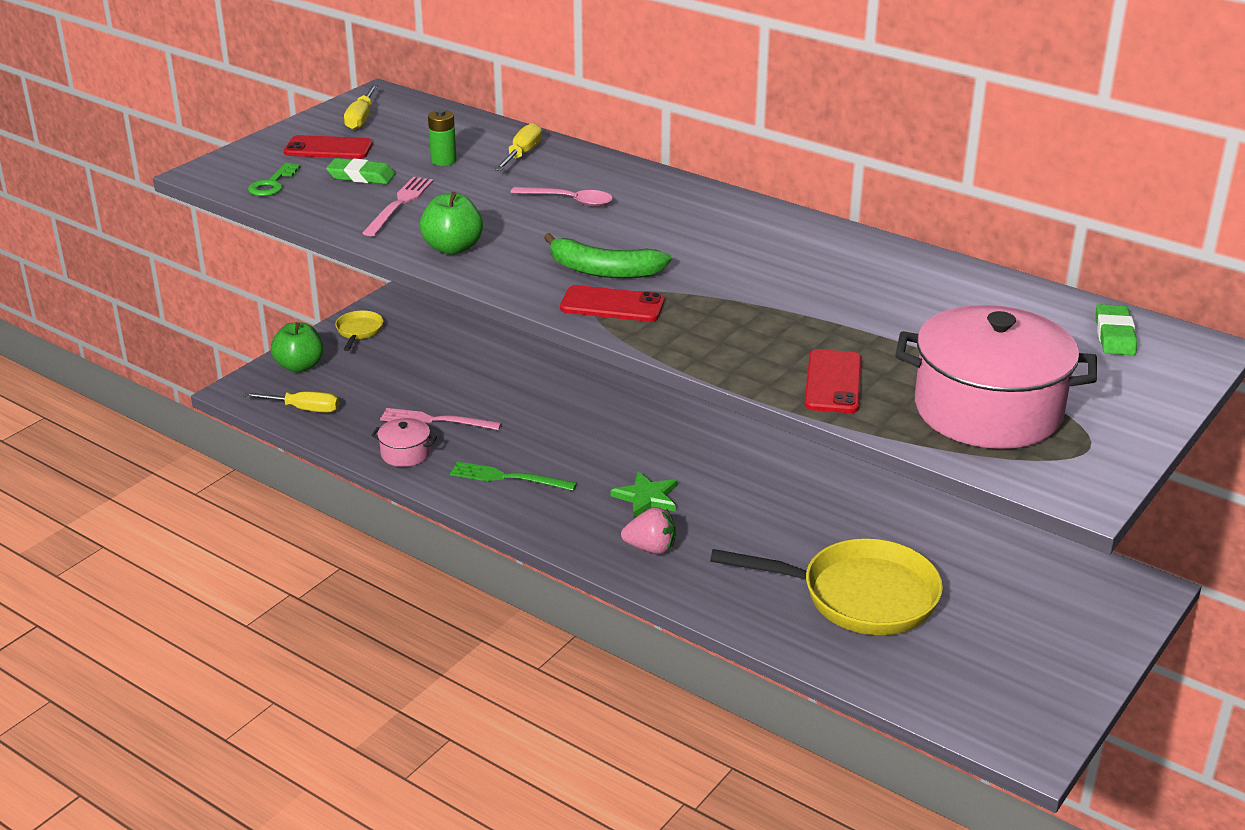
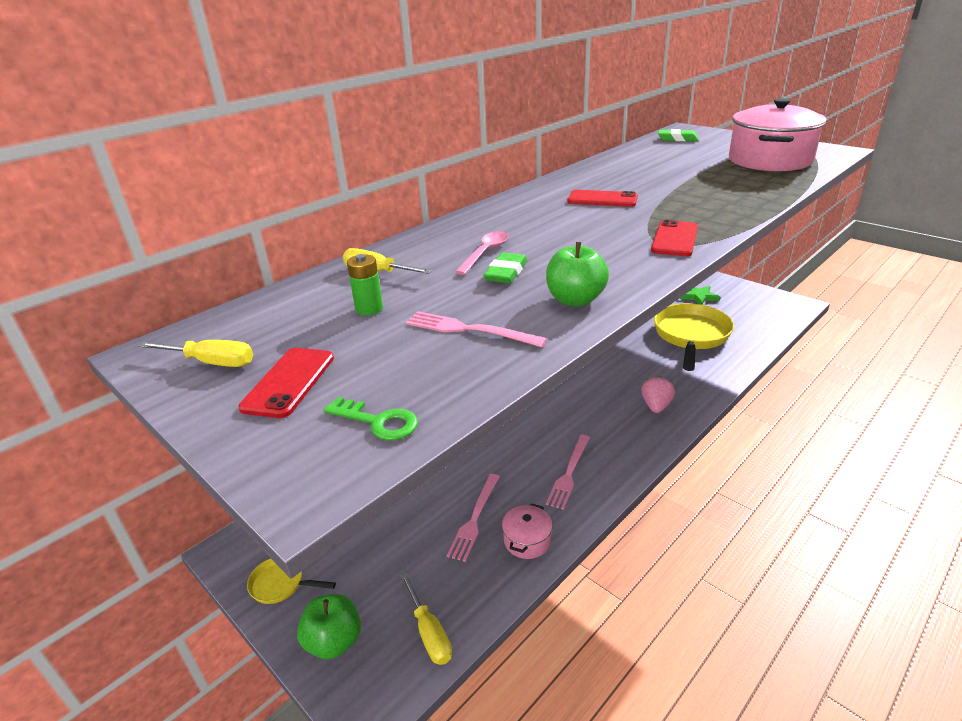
camera: 80 degrees left, 0 degrees up
(303, 409) = (429, 632): yellow screwdriver -> yellow screwdriver turned 135 degrees clockwise
(361, 176) = (385, 356): green eraser -> green eraser (506, 272)
(508, 477) = (569, 473): green fork -> pink fork
(604, 270) = (617, 241): green banana -> none
(646, 497) = (596, 404): green star -> green star (699, 296)
(833, 382) = (758, 186): red phone -> red phone (602, 199)

